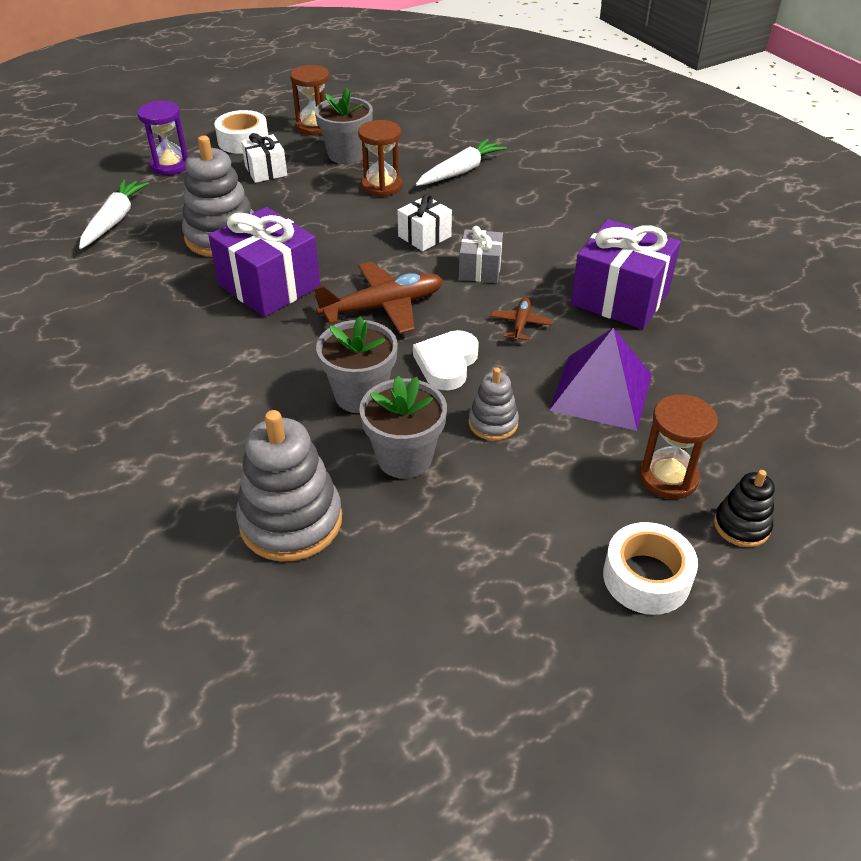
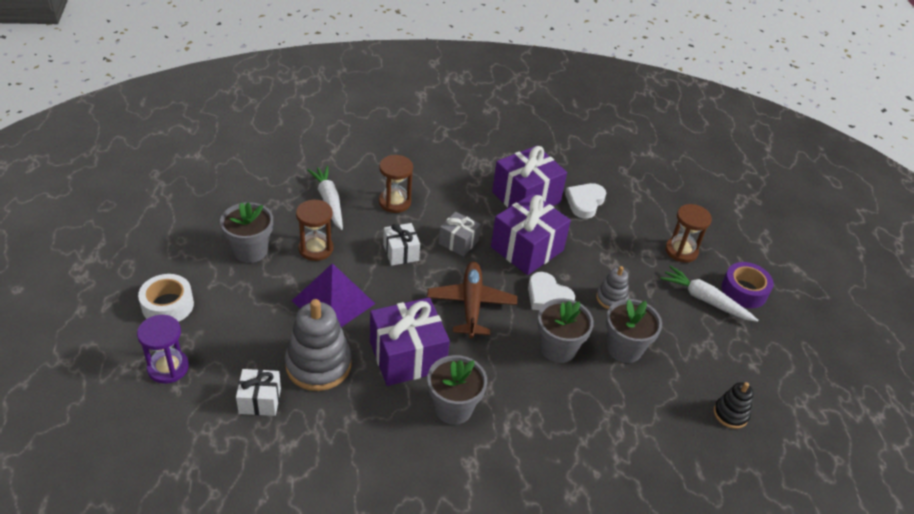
camera: 70 degrees left, 0 degrees up
(114, 221) = (236, 432): white carrot -> white carrot (705, 300)
(212, 337) = (453, 408): none -> grey flower pot
(266, 171) = (235, 307): white gift -> white gift (260, 400)
(291, 521) = (657, 420): grey stacking toy -> none
(314, 127) = (185, 253): brown hourglass -> brown hourglass (394, 202)
(520, 324) = (527, 249): brown plane -> purple gift
(601, 392) = (605, 244): purple pyramid -> purple pyramid (333, 302)
(646, 577) = (744, 291): white tape -> purple tape
(669, 351) = (585, 202): none -> white heart
(741, 526) = (722, 243): black stacking toy -> black stacking toy (730, 414)

